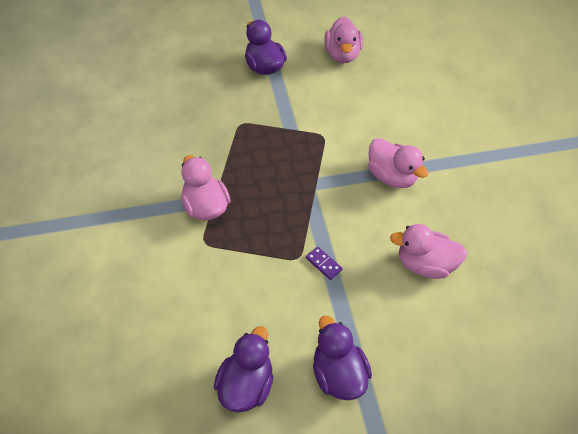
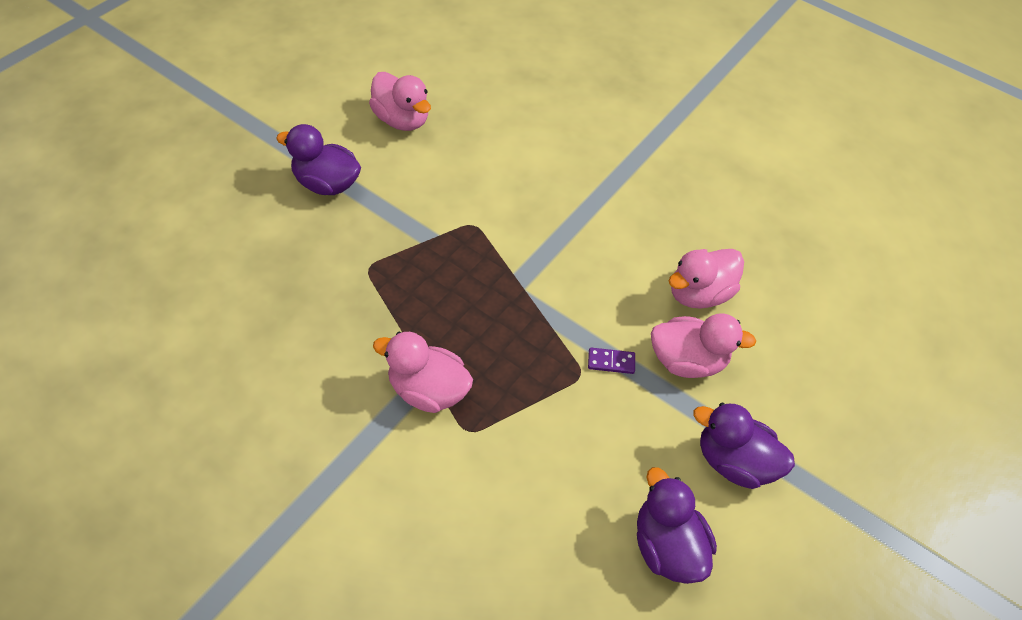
camera: 45 degrees left, 0 degrees up
(391, 176) = (583, 224): pink duck -> pink duck (687, 361)

